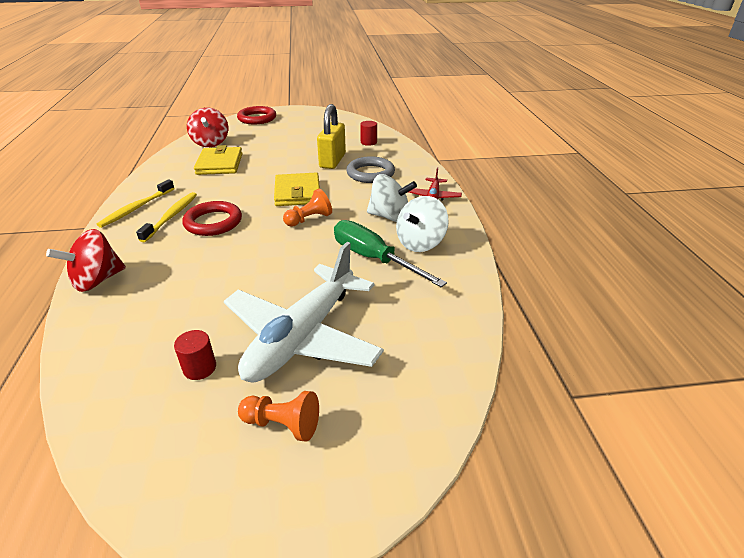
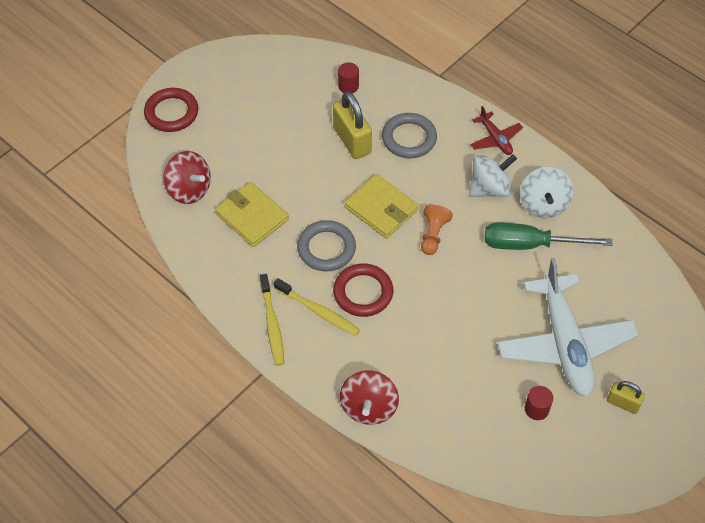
camera: 40 degrees left, 20 degrees up
(171, 216) = (318, 311): yellow toothbrush -> yellow toothbrush turned 150 degrees clockwise
(232, 193) = (326, 248): none -> grey ring
(282, 424) = (623, 403): orange pawn -> yellow padlock

